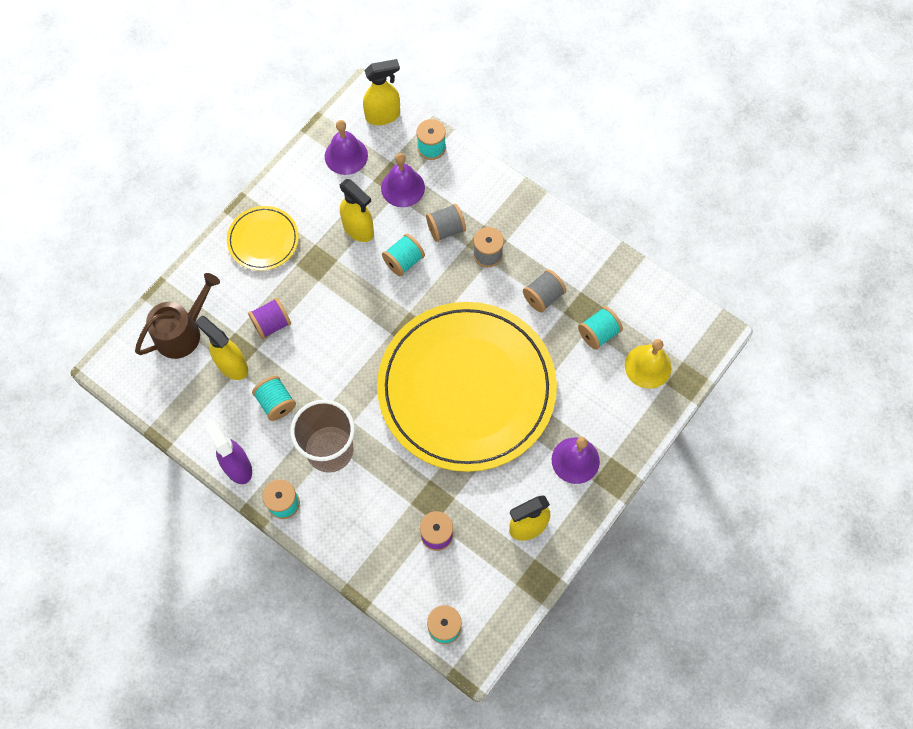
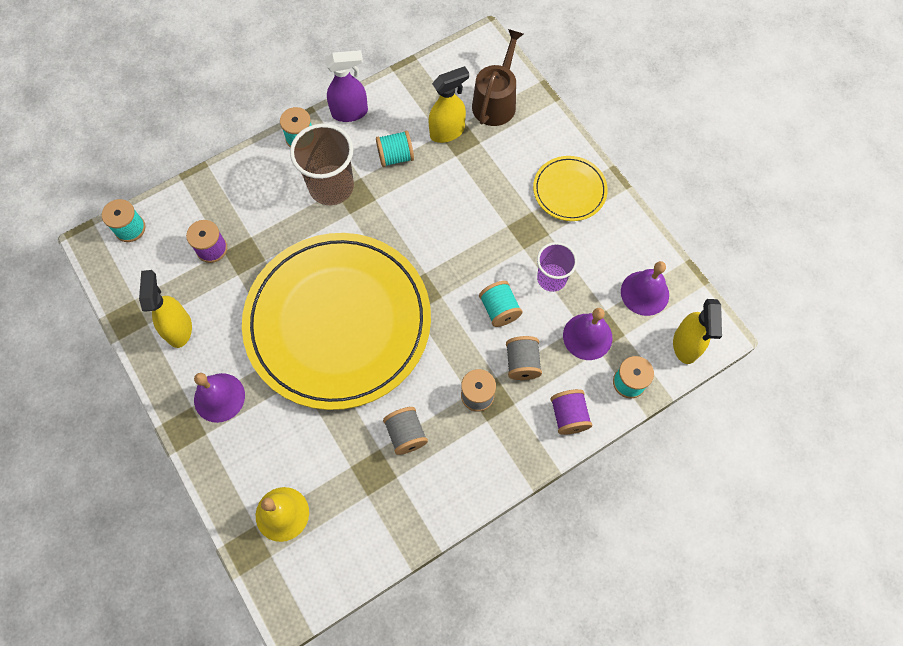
camera: 110 degrees right, 0 degrees up
(182, 332) = (496, 102): brown watering can -> brown watering can turned 135 degrees counterclockwise
(272, 324) = (476, 174): purple spool -> purple spool (568, 416)
(358, 229) = (551, 278): yellow spray bottle -> purple cup
(598, 333) = (341, 476): turquoise spool -> none

